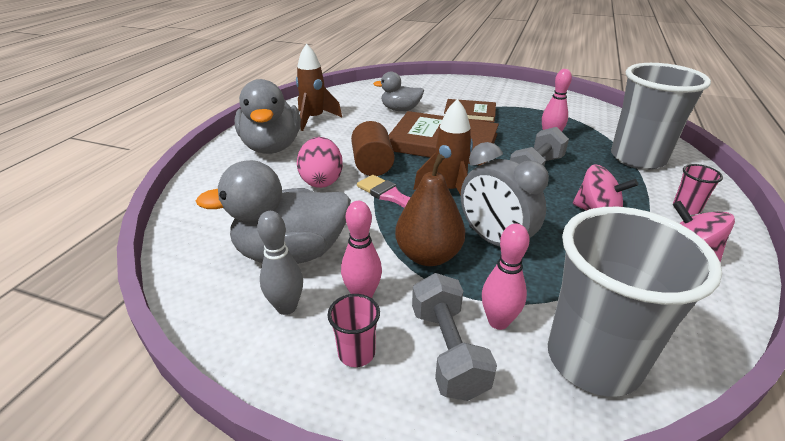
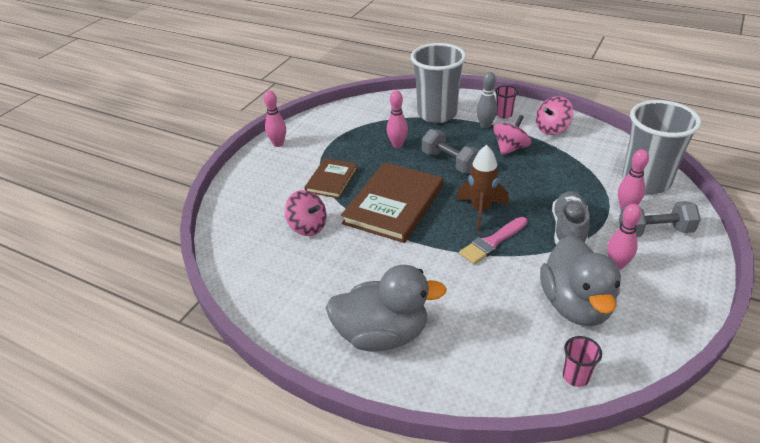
camera: 80 degrees left, 5 degrees up
(286, 307) = (636, 304): grey bowling pin -> grey bowling pin (485, 125)
(314, 119) = (313, 299): brown rocket -> none
(322, 181) = (461, 289): pink egg -> none
(356, 353) = (667, 269): pink cup -> pink cup (575, 376)
(372, 165) = (433, 253): brown cylinder -> none
(400, 110) = (308, 226): grey duck -> pink spinning top
(428, 256) = (568, 230): brown pear -> grey shoe
(494, 241) = (547, 198): grey clock -> none
(513, 88) = (278, 144): none -> pink bowling pin

